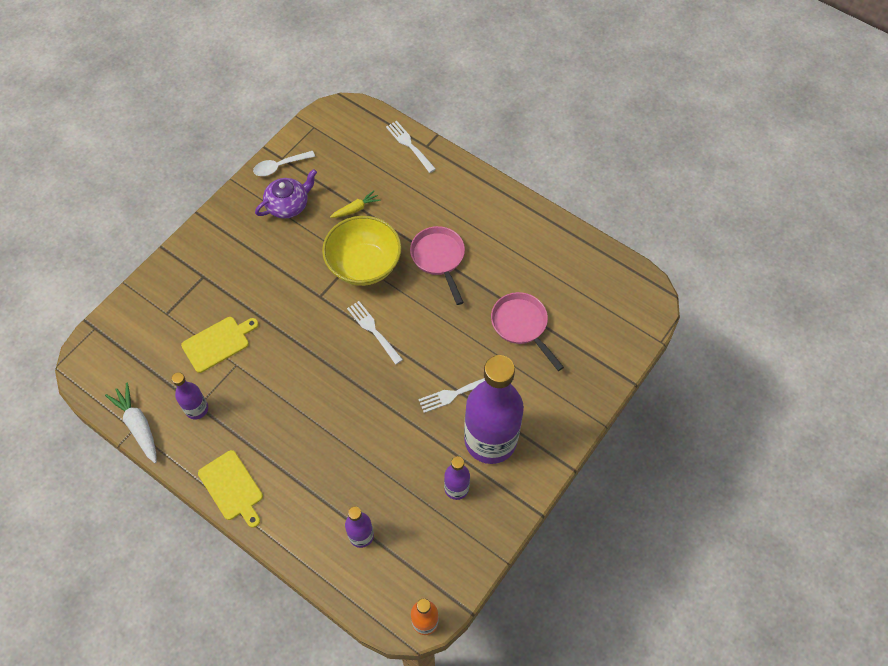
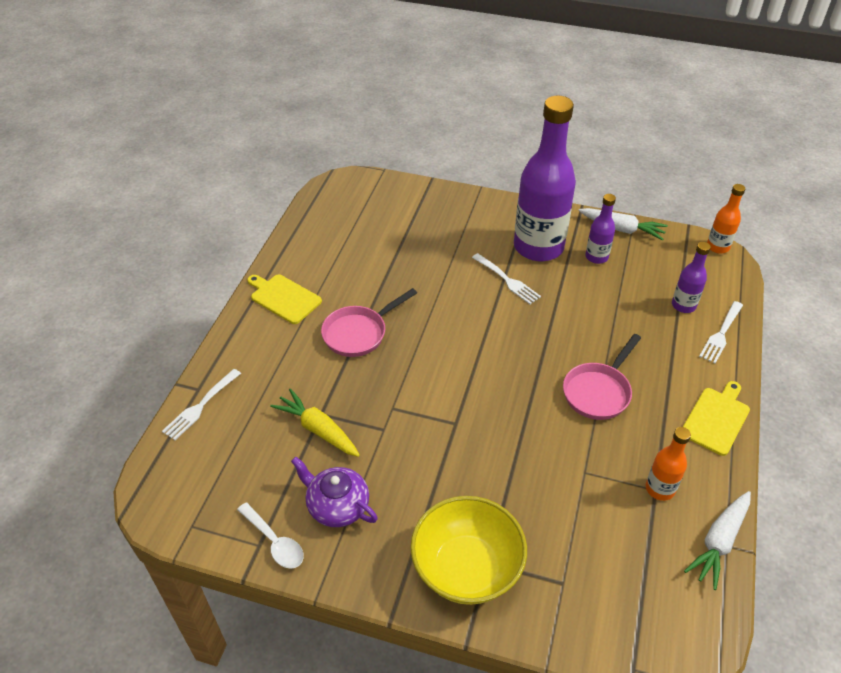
camera: 110 degrees left, 15 degrees down
(197, 409) = (660, 489): purple bottle -> orange bottle
(218, 343) = (569, 503): yellow cutting board -> yellow cutting board (283, 298)
(355, 209) = (318, 429): yellow carrot -> yellow carrot, size x1.56
(364, 265) = (395, 395): yellow bowl -> yellow bowl (466, 568)
(373, 330) = (473, 361): white fork -> white fork (721, 334)
(488, 535) = (621, 229): none -> white carrot
(521, 325) = (410, 254): pink pan -> pink pan (599, 392)

